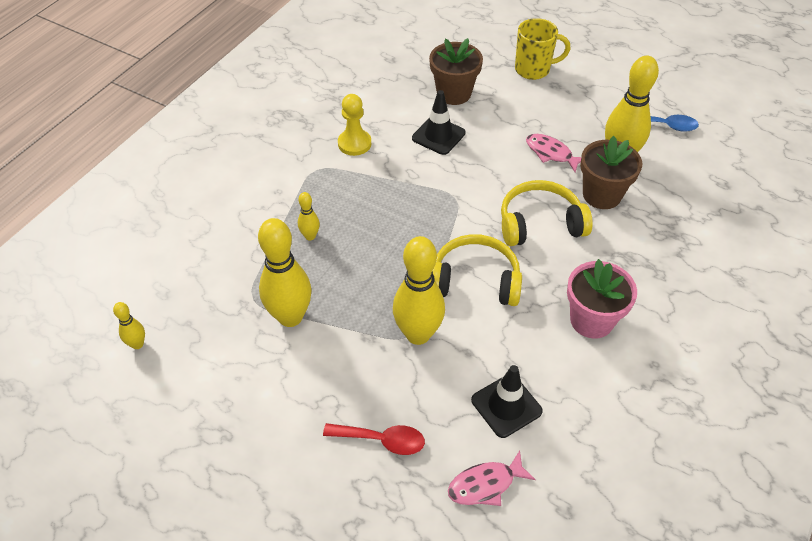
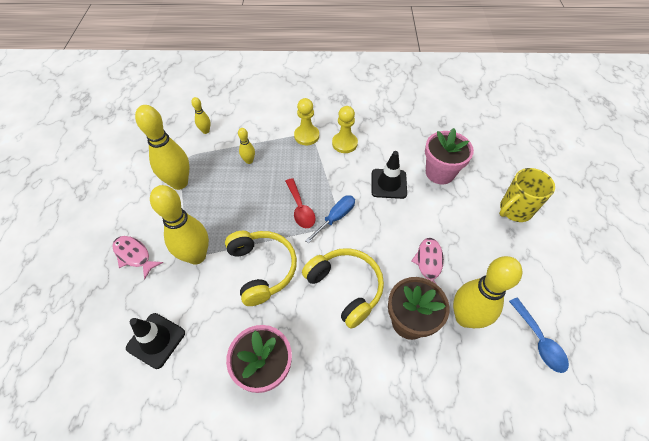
camera: 60 degrees right, 5 degrees up
(137, 344) = (130, 129): yellow bowling pin -> yellow bowling pin (205, 131)
(315, 170) = (306, 136): none -> yellow pawn
(382, 440) = (101, 275): red spoon -> red spoon (300, 209)
(451, 195) = (335, 218): none -> blue screwdriver
(454, 93) = (440, 173): brown flower pot -> pink flower pot
(485, 484) = (83, 356): pink fish -> pink fish (134, 255)
(533, 70) = (514, 210): yellow mug -> yellow mug turned 90 degrees clockwise

